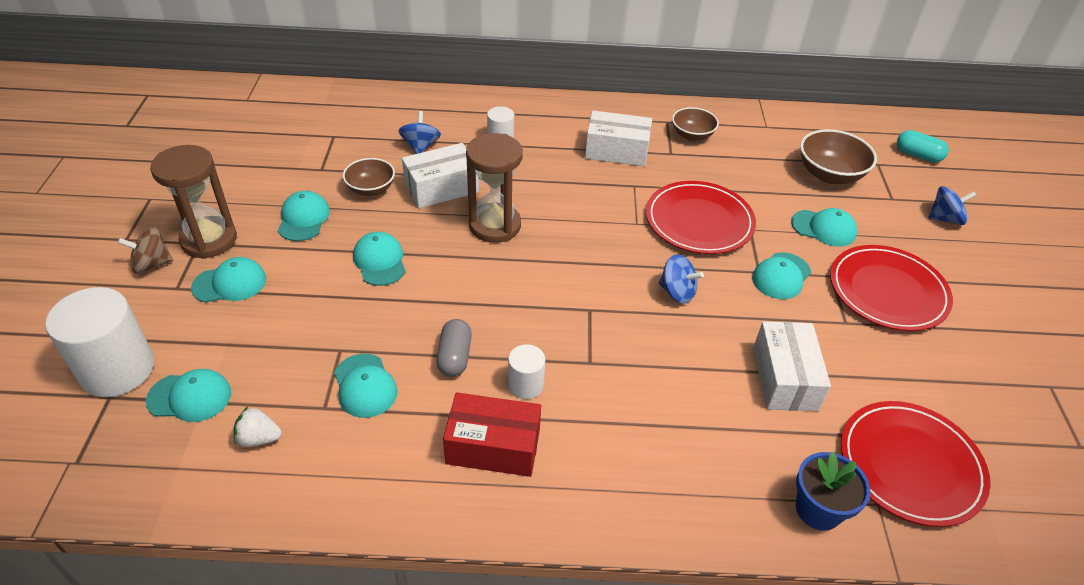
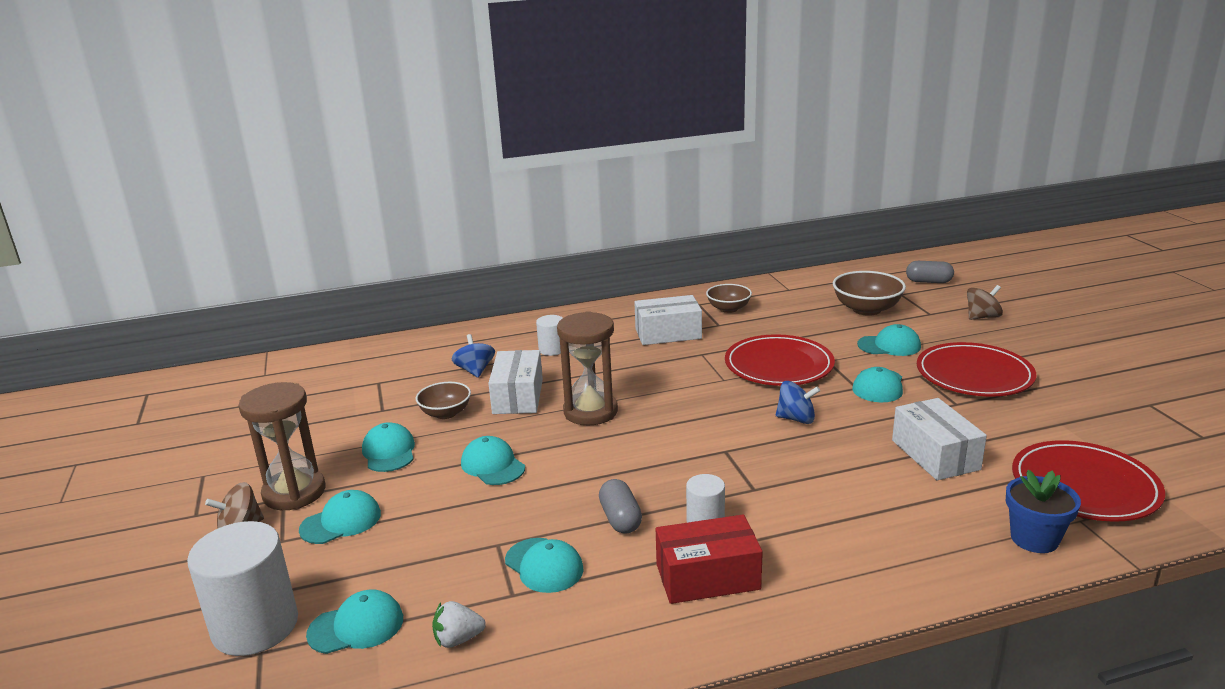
camera: 15 degrees left, 20 degrees down
(441, 188) = (518, 396): white box -> white box turned 45 degrees counterclockwise
(917, 155) = (928, 281): turquoise capsule -> grey capsule
(945, 219) = (982, 317): blue spinning top -> brown spinning top

